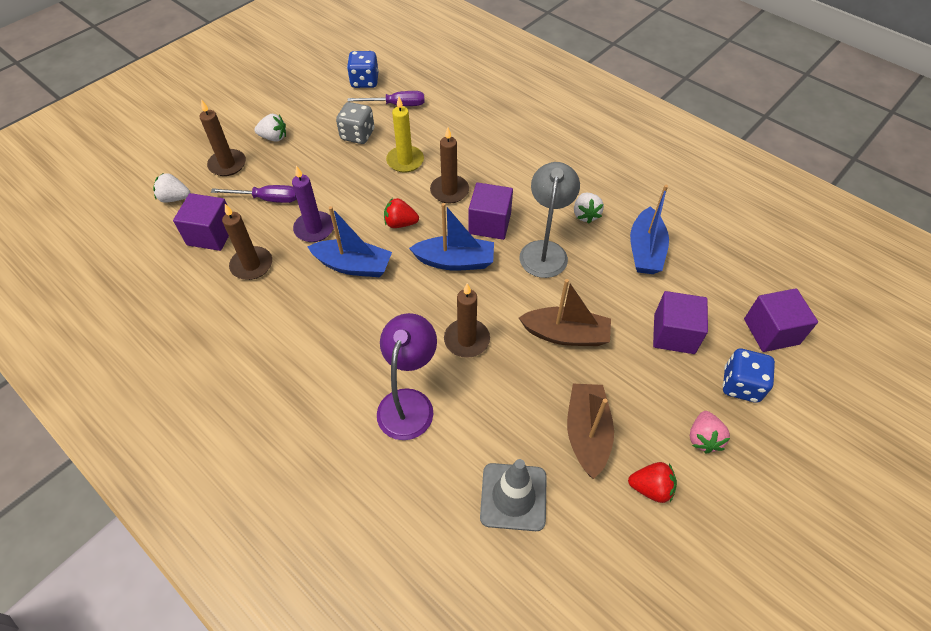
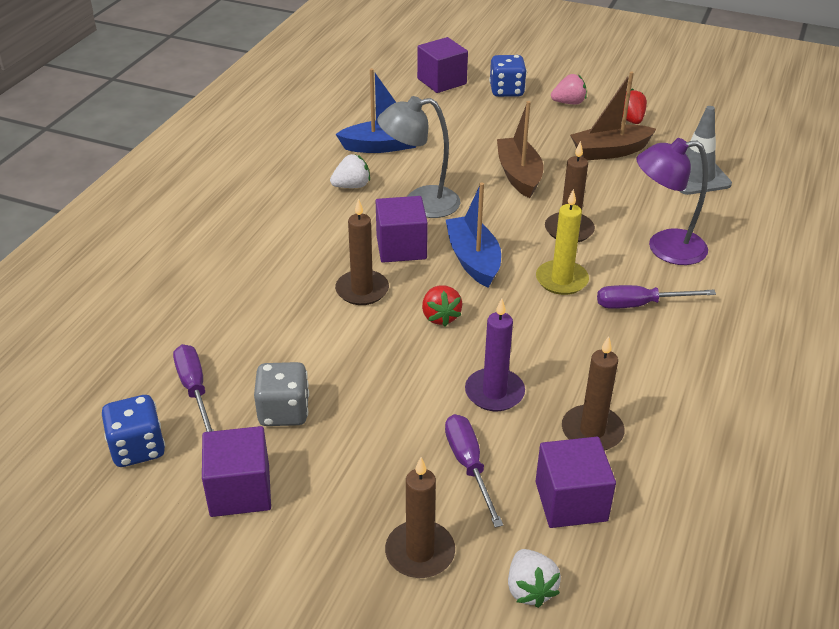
camera: 110 degrees left, 15 degrees down
(274, 138) = (328, 516): white strawberry -> none
(349, 347) = (639, 305): none -> purple screwdriver
(353, 266) = (531, 336): blue boat -> none
(405, 161) = (322, 344): yellow candle -> yellow candle (561, 280)
(674, 334) = (476, 122): purple cube -> purple cube (240, 490)

